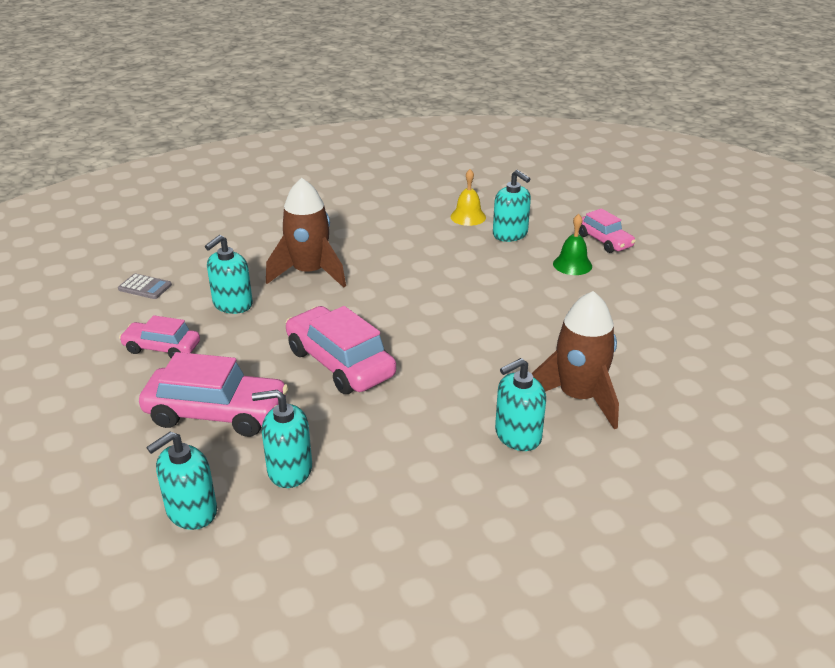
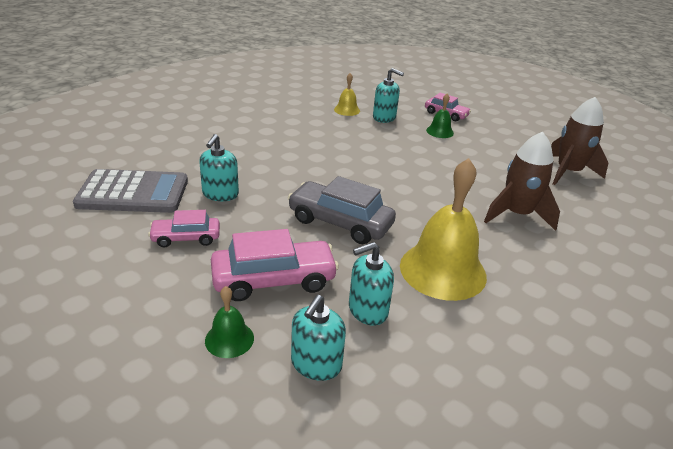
camera: 25 degrees left, 0 degrees up
(128, 464) = (229, 339): none -> green bell
(145, 287) = (133, 193): grey calculator -> grey calculator, size x2.45
(309, 272) = (263, 162): brown rocket -> brown rocket (568, 172)
(340, 363) = (340, 222): pink car -> grey car
(415, 446) = (442, 270): none -> yellow bell
(517, 435) = (502, 247): turquoise soap dispenser -> none

